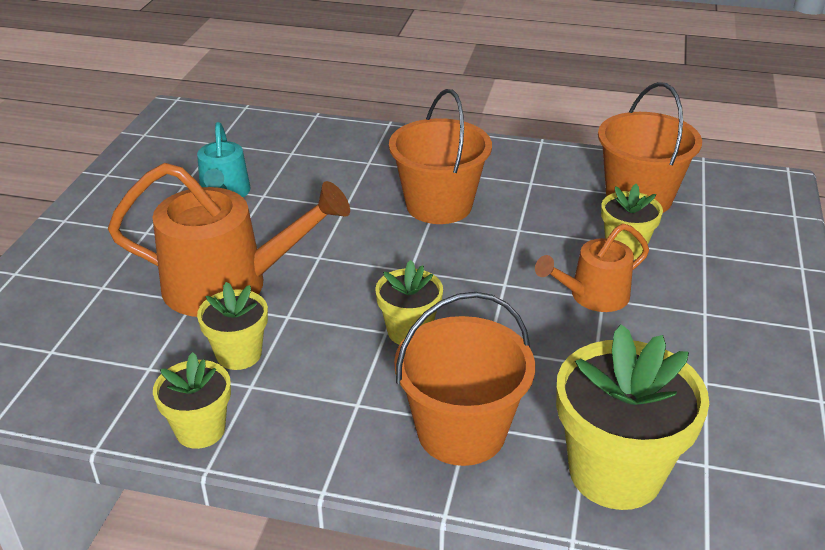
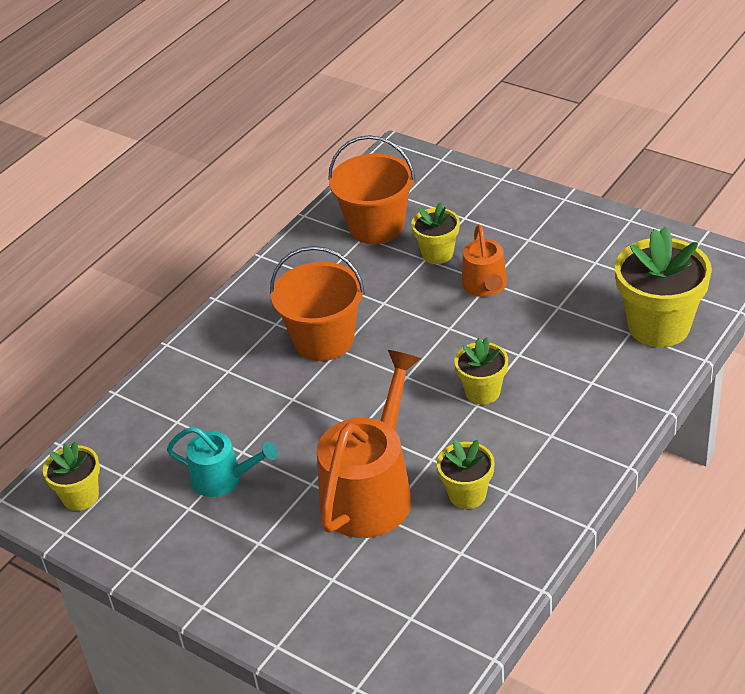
camera: 65 degrees left, 5 degrees up
(200, 430) = (545, 526): yellow flower pot -> yellow flower pot (80, 496)
(461, 431) = (598, 387): orange bucket -> none

